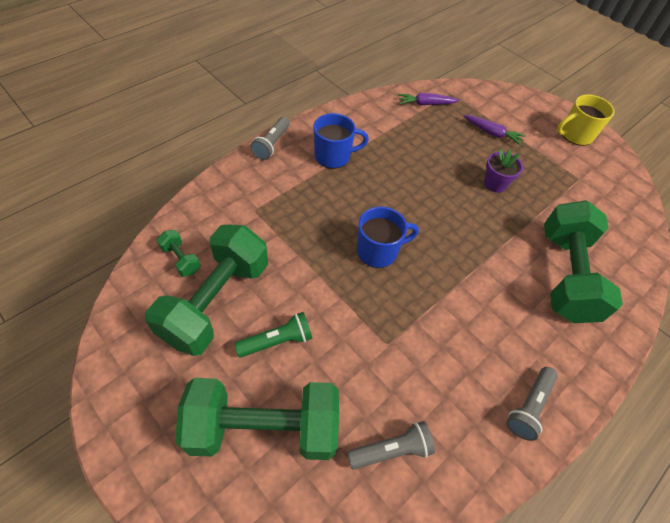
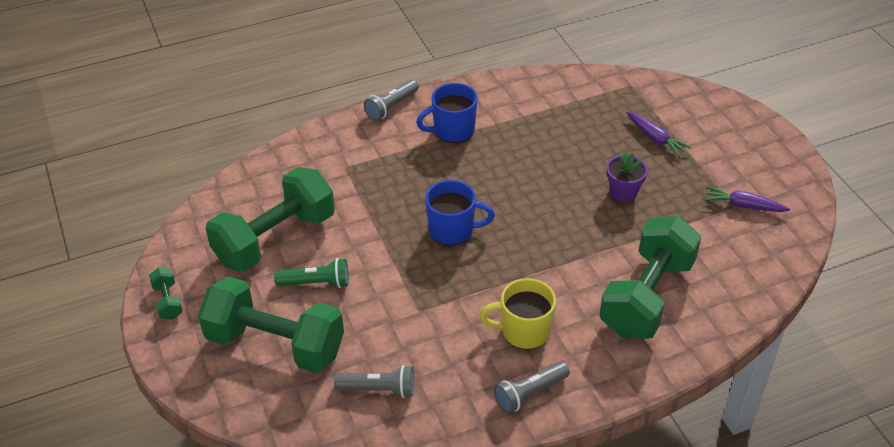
camera: 25 degrees right, 10 degrees down
(181, 259) = (257, 197): green dumbbell -> green dumbbell (168, 301)
(333, 156) = (452, 130): blue mug -> blue mug turned 150 degrees clockwise
(425, 104) = (591, 92): purple carrot -> purple carrot (743, 206)
(575, 135) = (764, 159): yellow mug -> yellow mug (524, 331)

